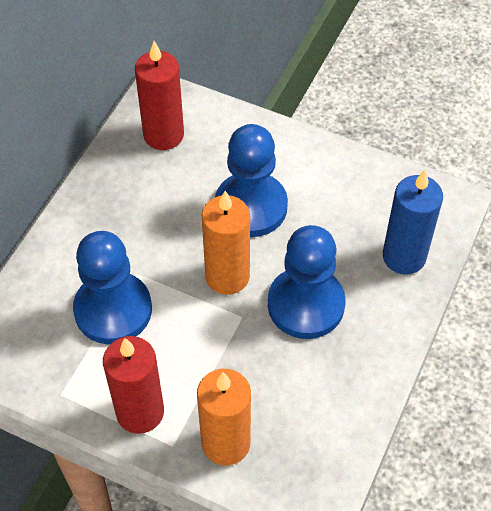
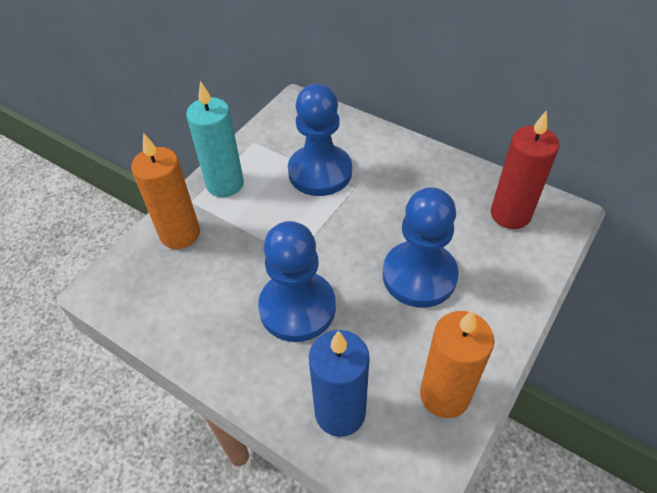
camera: 100 degrees right, 5 degrees down
(140, 412) = (225, 184): red candle -> turquoise candle
(227, 276) = (340, 249): orange candle -> orange candle (444, 395)

